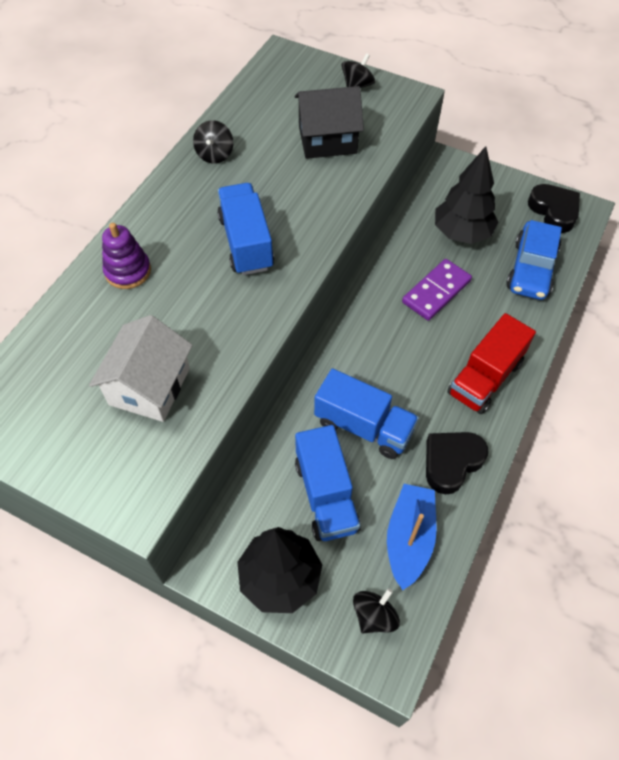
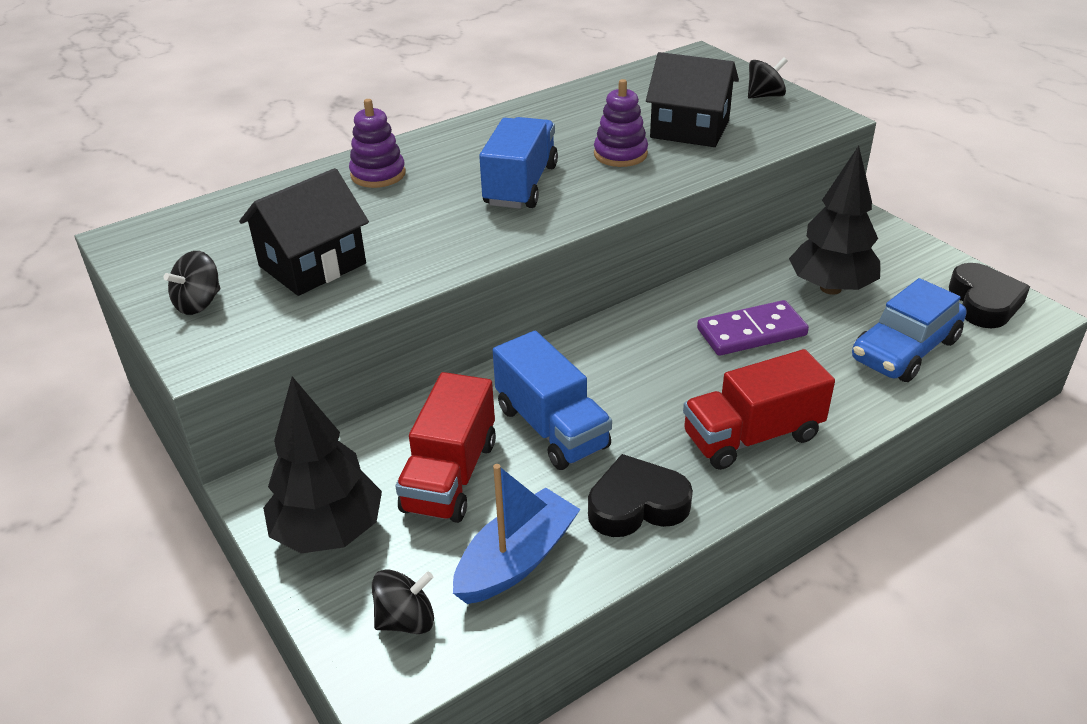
camera: 30 degrees right, 20 degrees down
(149, 386) = (312, 265): white house -> black house
(215, 154) = (551, 112): black spinning top -> black spinning top (199, 303)
(296, 184) = (620, 154): none -> purple stacking toy
(326, 495) = (450, 475): blue truck -> red truck

